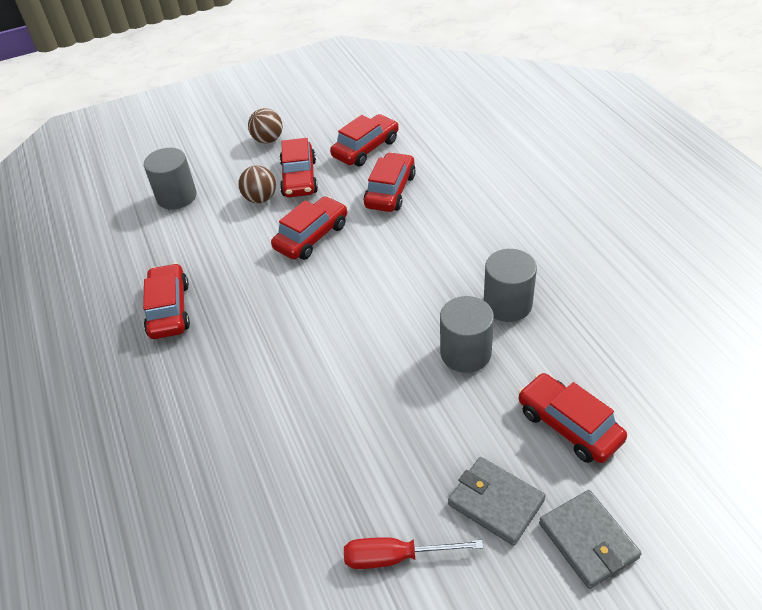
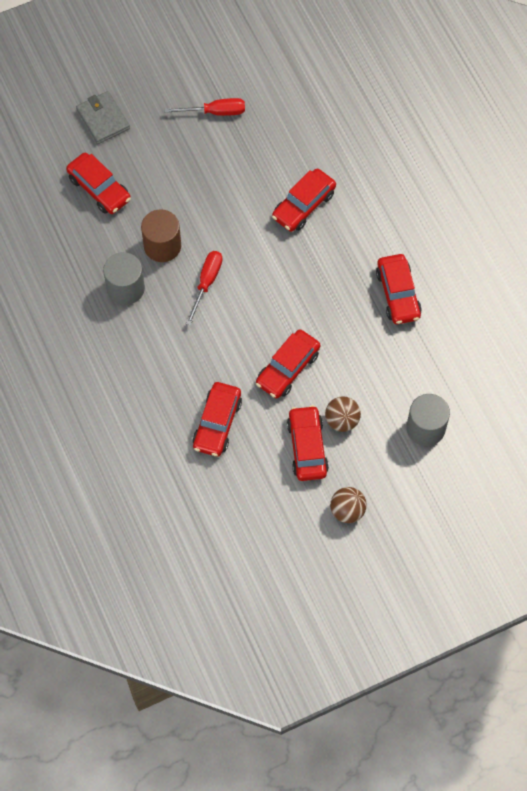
camera: 175 degrees right, 20 degrees up
(366, 148) = (242, 488): red car -> red car (303, 205)
(404, 313) = (206, 283): none -> red screwdriver
(465, 353) = (162, 246): grey cylinder -> brown cylinder
(496, 502) = (153, 141): grey wallet -> none

